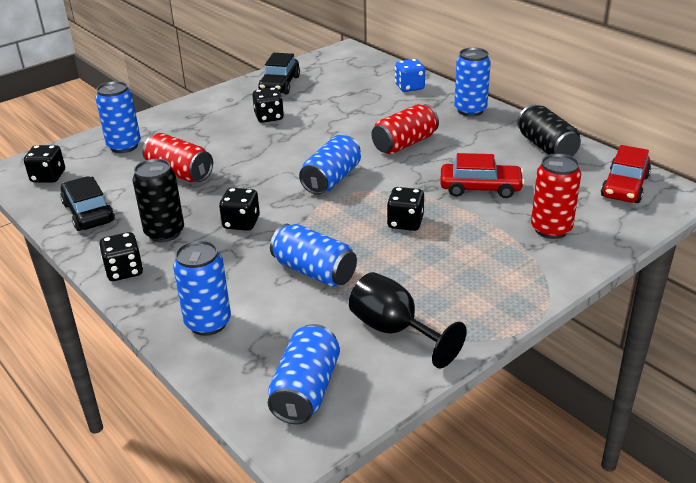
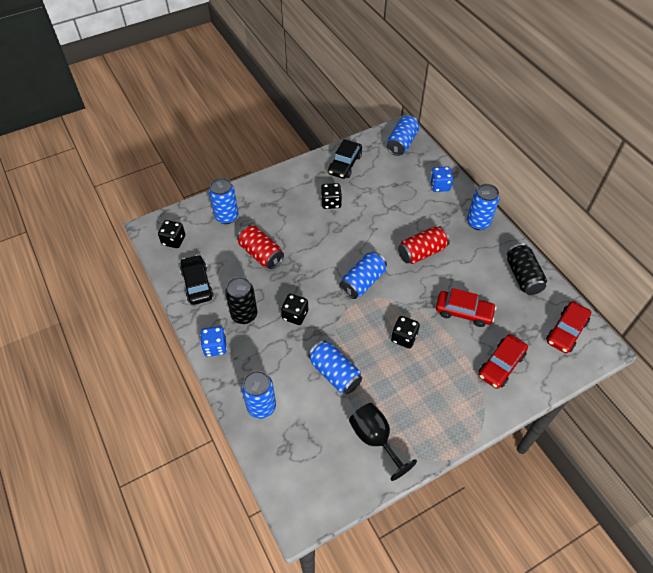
camera: 10 degrees right, 20 degrees up
(124, 271) = (215, 347): black dice -> blue dice
(306, 390) = (311, 478): blue can -> blue can (402, 143)
(551, 229) = (501, 365): red can -> red car

